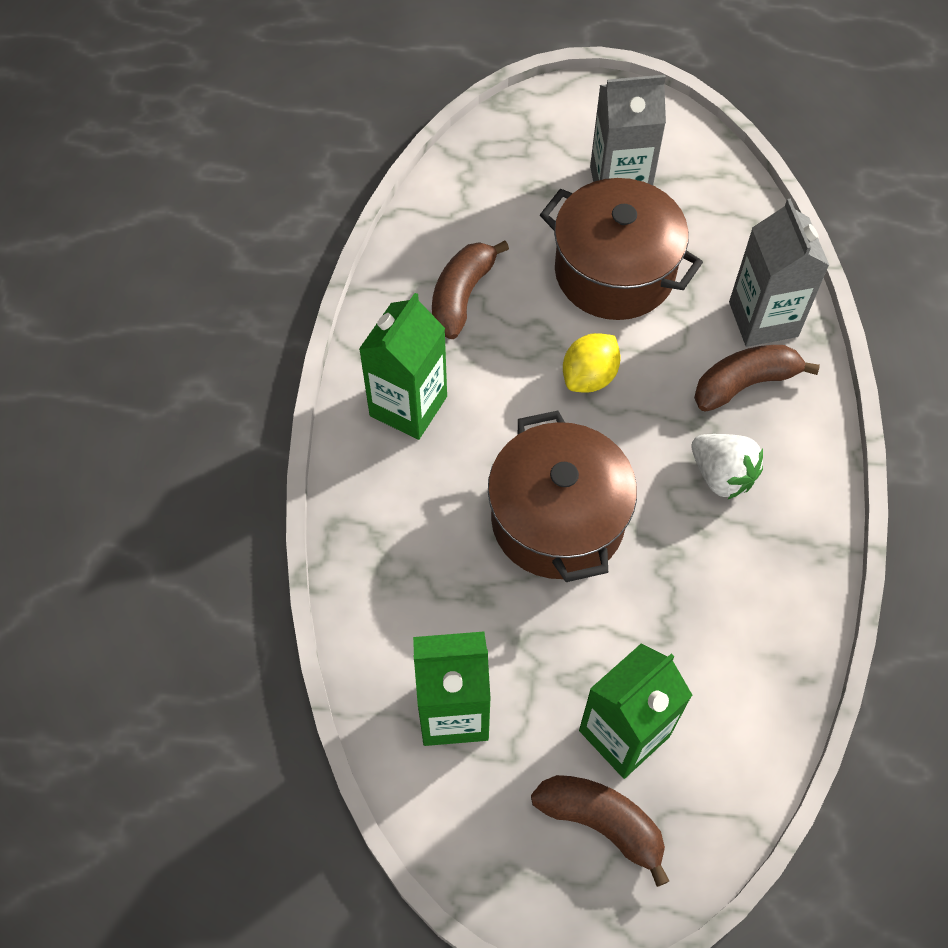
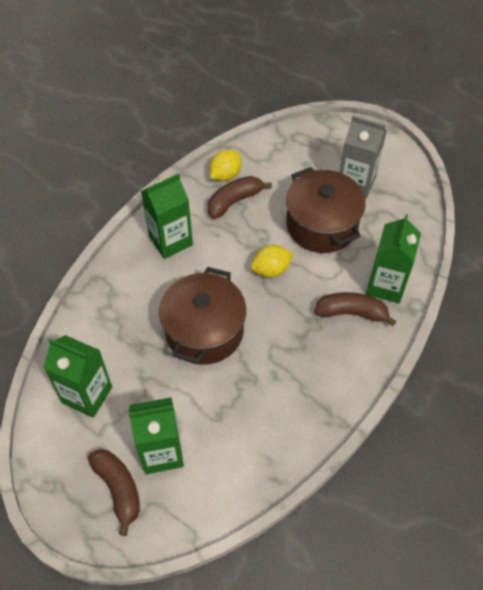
camera: 30 degrees right, 5 degrees down
(418, 261) = (225, 175): none -> yellow lemon
(722, 475) = (305, 352): white strawberry -> none
(763, 319) = (386, 285): grey carton -> green carton

